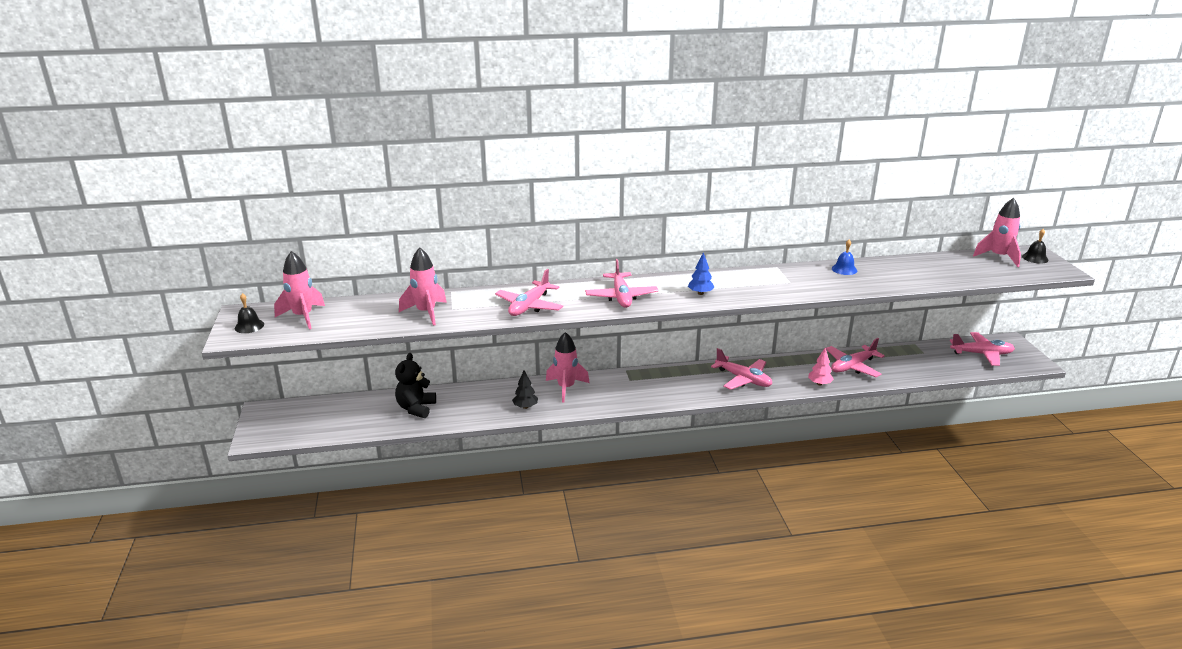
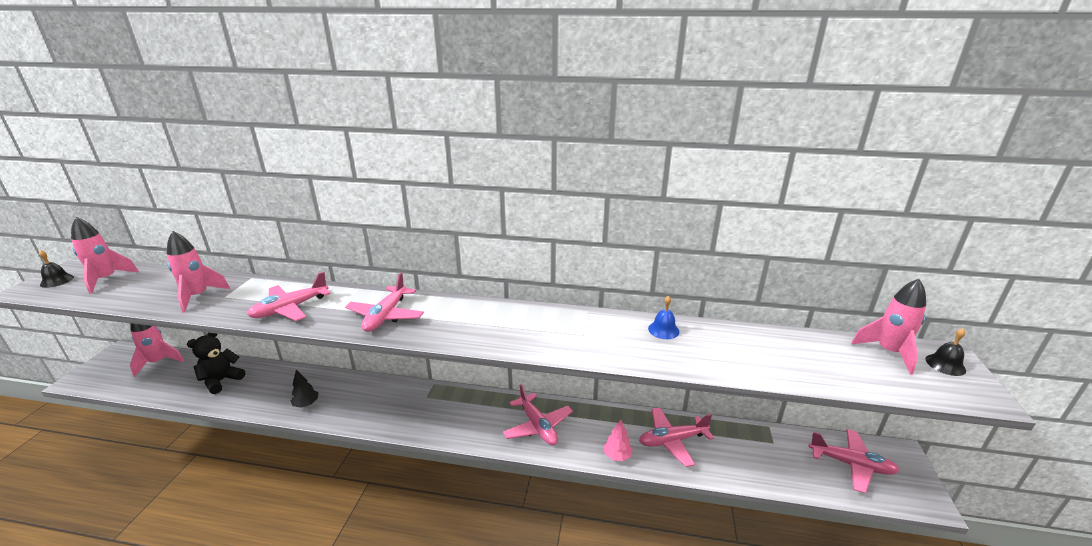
camera: 20 degrees right, 0 degrees up
(566, 388) = (361, 391): pink rocket -> pink rocket (158, 362)
(700, 293) = (469, 329): blue tree -> none

